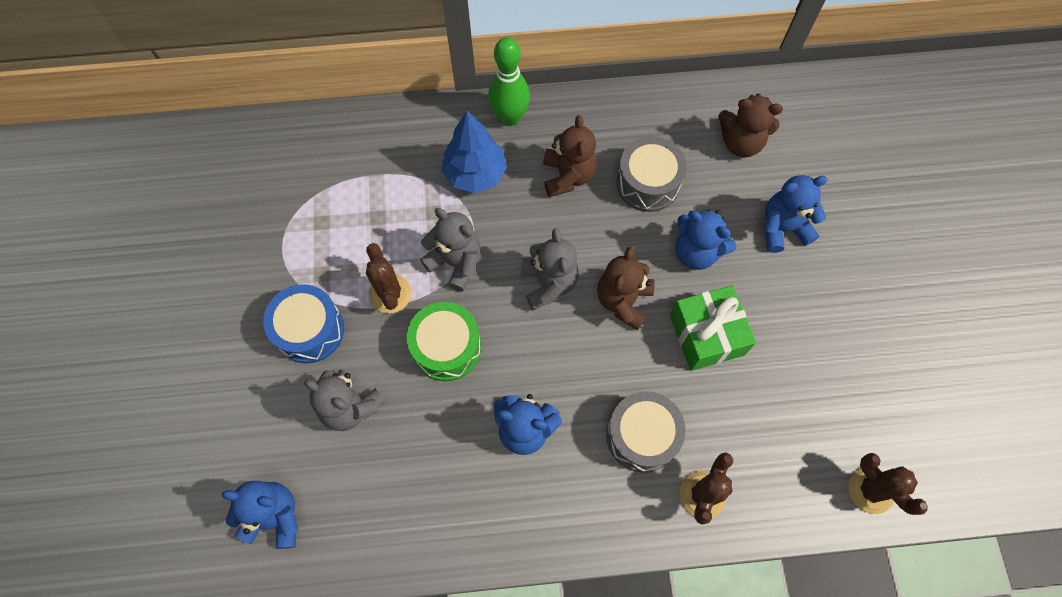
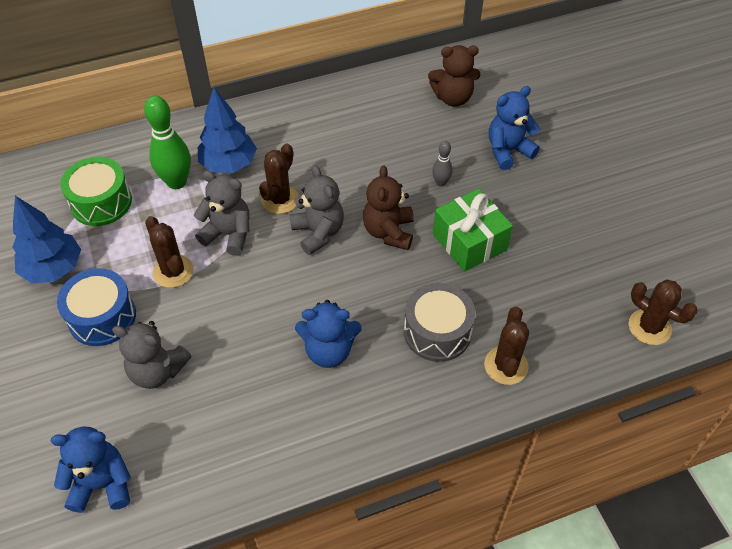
camera: 15 degrees left, 15 degrees down
(273, 260) = (53, 269): none -> blue tree
(446, 347) = (237, 302): green drum -> green drum (101, 202)
(510, 117) = (249, 117): green bowling pin -> green bowling pin (177, 182)
(518, 232) = (280, 199): none -> brown cactus
(568, 176) = (312, 150): brown teddy bear -> none
(648, 183) = (383, 141): grey drum -> none
(696, 252) = (441, 183): blue teddy bear -> grey bowling pin

